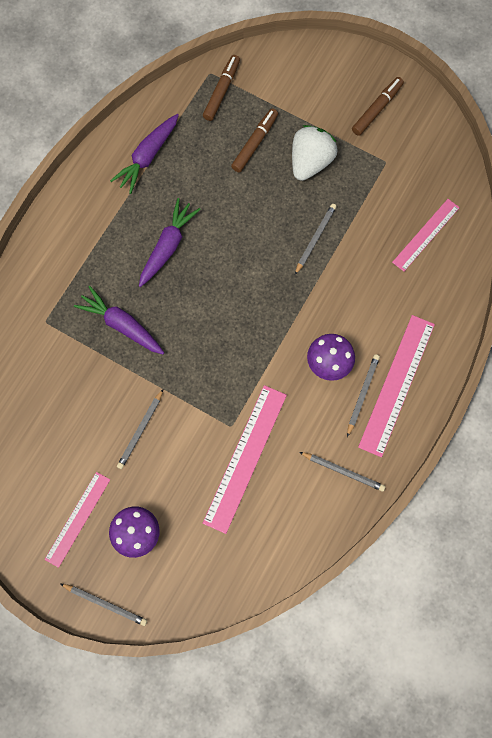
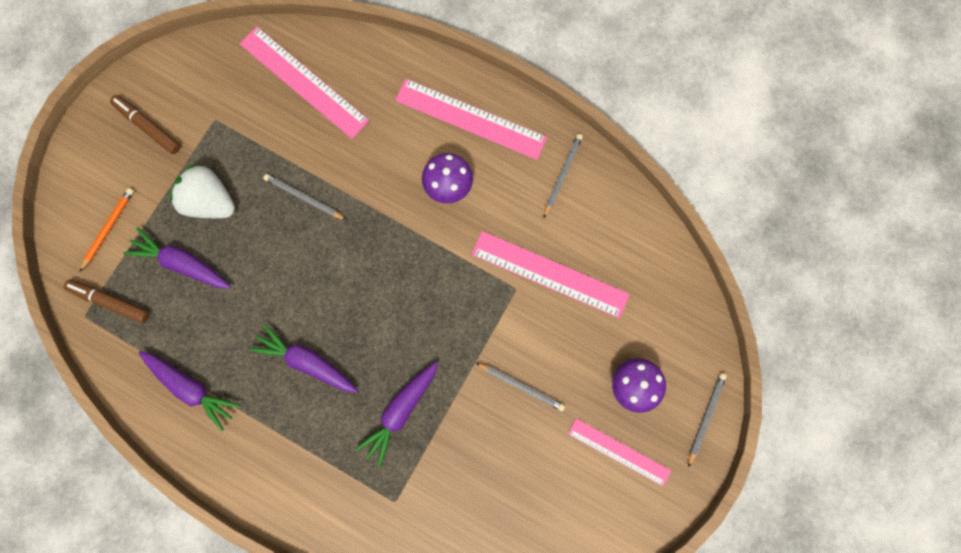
camera: 90 degrees left, 5 degrees up
(254, 143) = (182, 263): brown marker -> purple carrot
(284, 85) = (108, 228): none -> orange pencil
(362, 394) = (481, 153): grey pencil -> none
(426, 235) = (304, 82): pink ruler -> pink ruler, size x1.56

